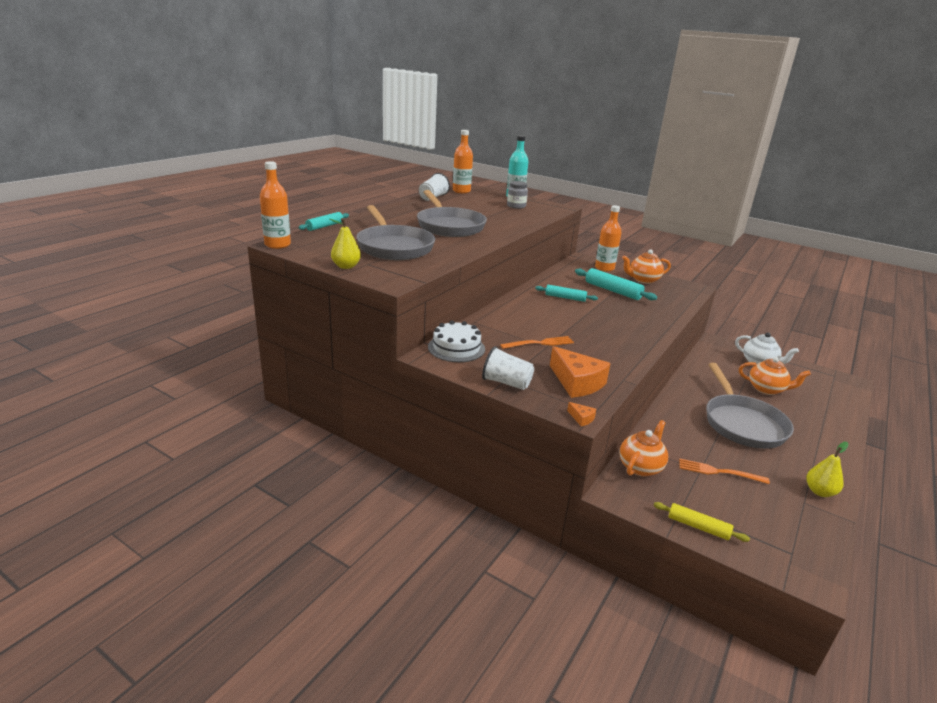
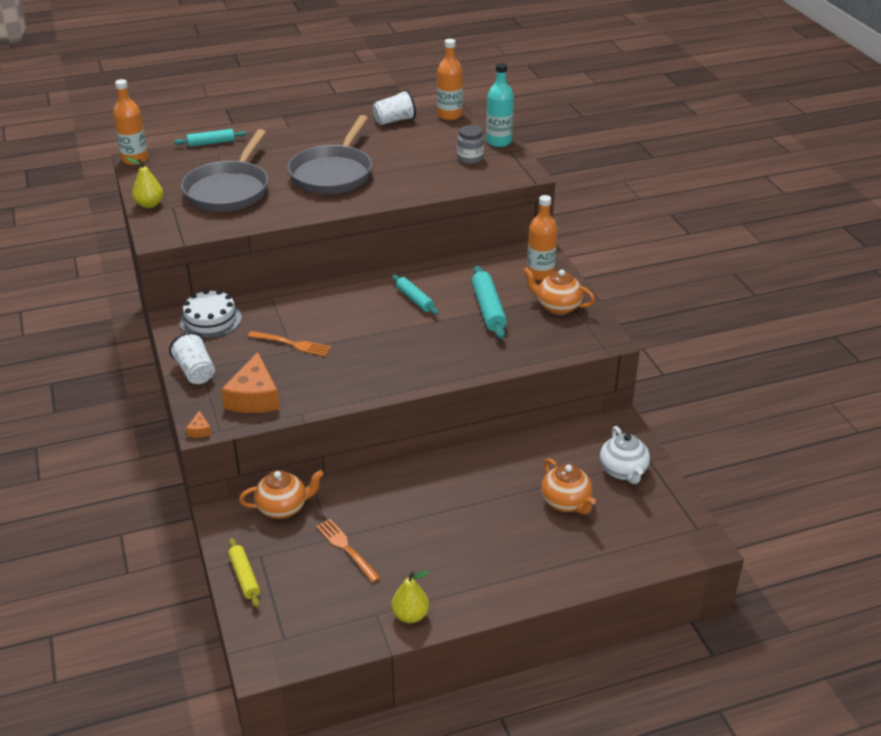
camera: 40 degrees right, 10 degrees up
(742, 423) = (460, 521): grey pan -> none

